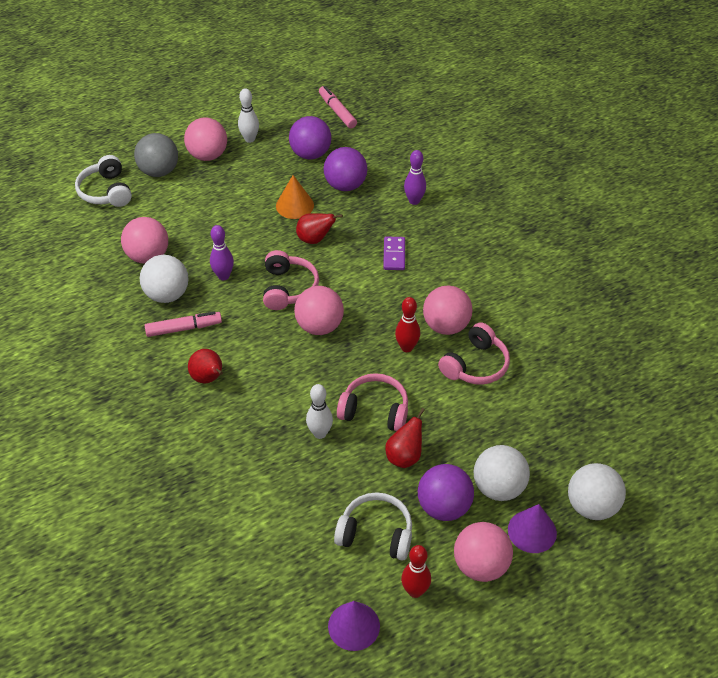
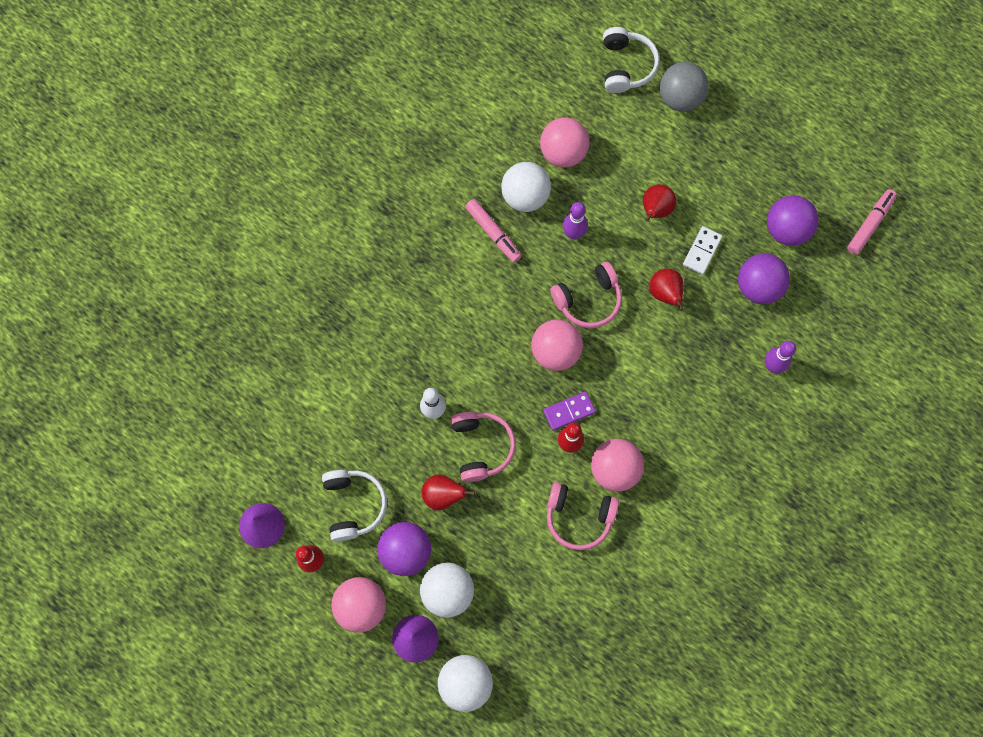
camera: 65 degrees right, 25 degrees up
(106, 191) = (626, 66): white headphones -> white headphones turned 135 degrees clockwise
(208, 155) = (728, 131): pink ball -> none
(208, 378) = (448, 285): red pear -> red pear (655, 210)
(250, 139) = (775, 158): white bowling pin -> none
(294, 205) = (702, 251): orange cone -> white domino
(394, 255) = (684, 379): purple domino -> purple domino (569, 411)

